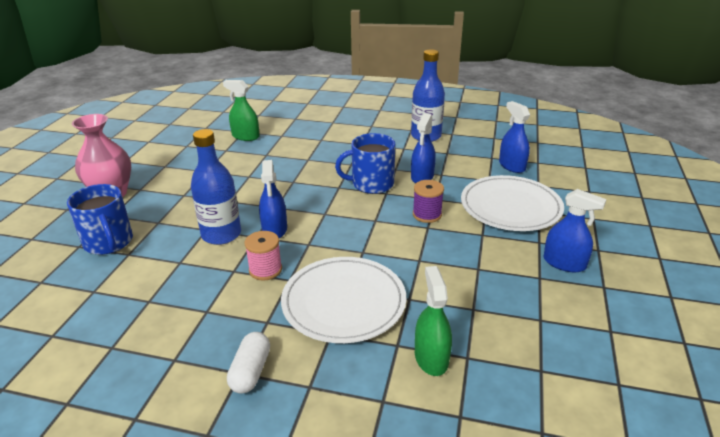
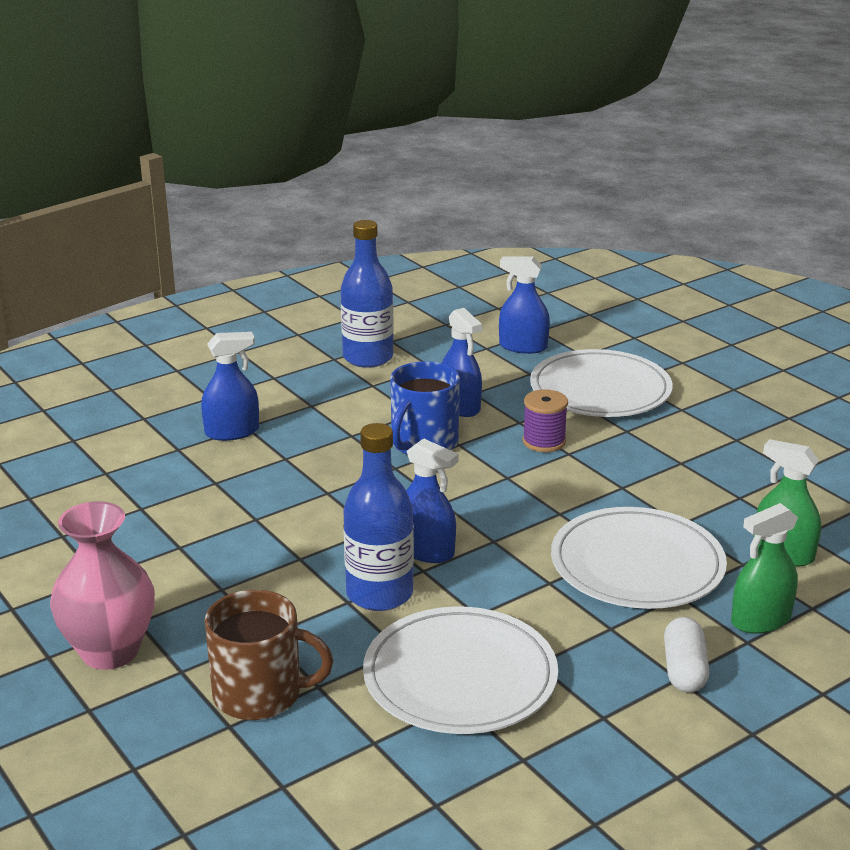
camera: 50 degrees left, 5 degrees down
(109, 242) = (260, 694): blue mug -> brown mug
(171, 291) = (460, 676): none -> white plate
(245, 136) = (127, 476): green spray bottle -> green spray bottle (761, 620)
(250, 371) = (684, 670): white capsule -> white capsule turned 45 degrees clockwise
(265, 270) = (507, 591): pink spool -> none
(564, 263) = (731, 415): blue spray bottle -> blue spray bottle (232, 432)

